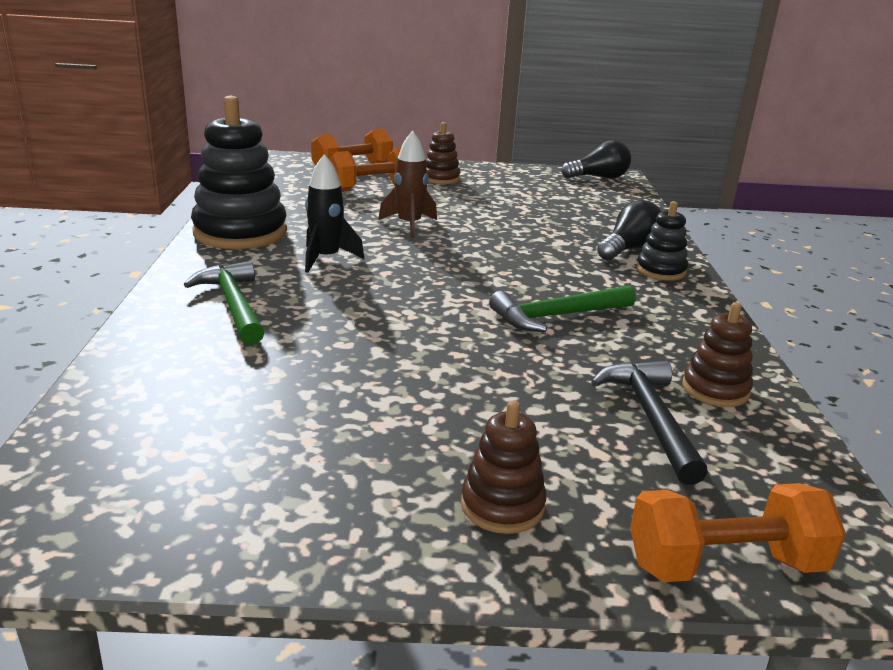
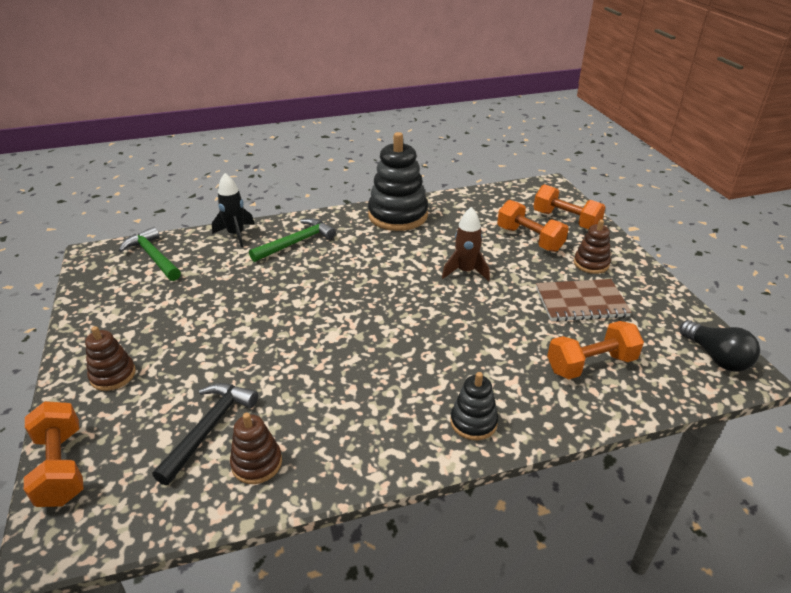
camera: 75 degrees right, 10 degrees up
(326, 259) = (379, 254): black rocket -> black rocket (236, 234)
(501, 196) = (581, 302): none -> brown notebook
(557, 316) = (343, 368): green hammer -> green hammer (153, 257)
(593, 213) = (591, 364): none -> orange dumbbell
(629, 249) = (512, 397): black light bulb -> none
(650, 418) = (209, 428): black hammer -> black hammer turned 45 degrees counterclockwise

